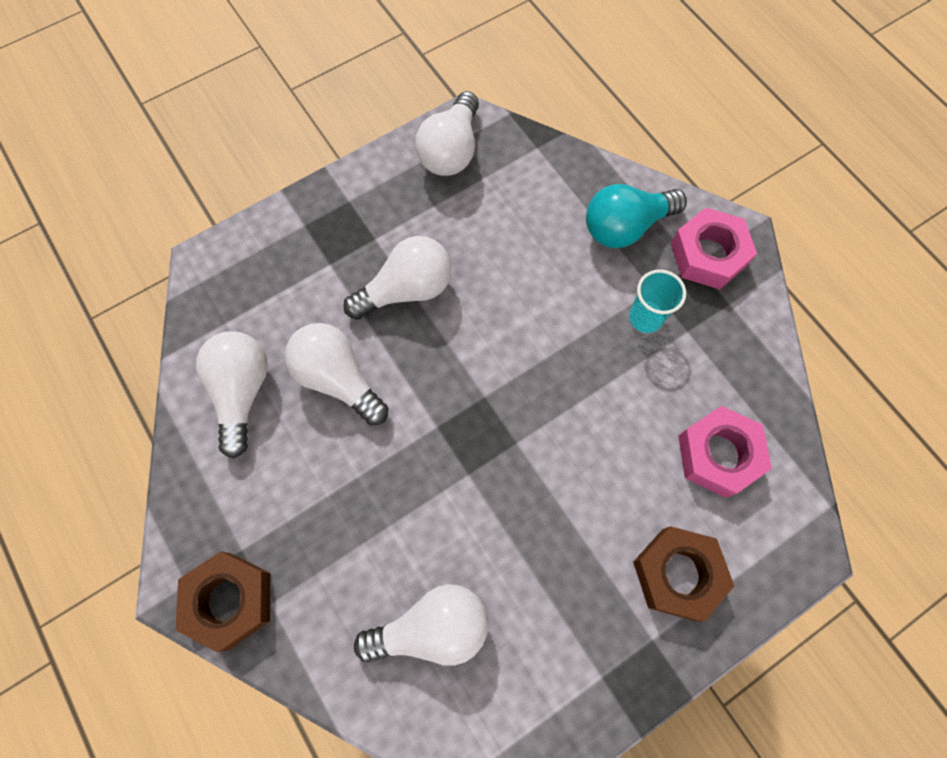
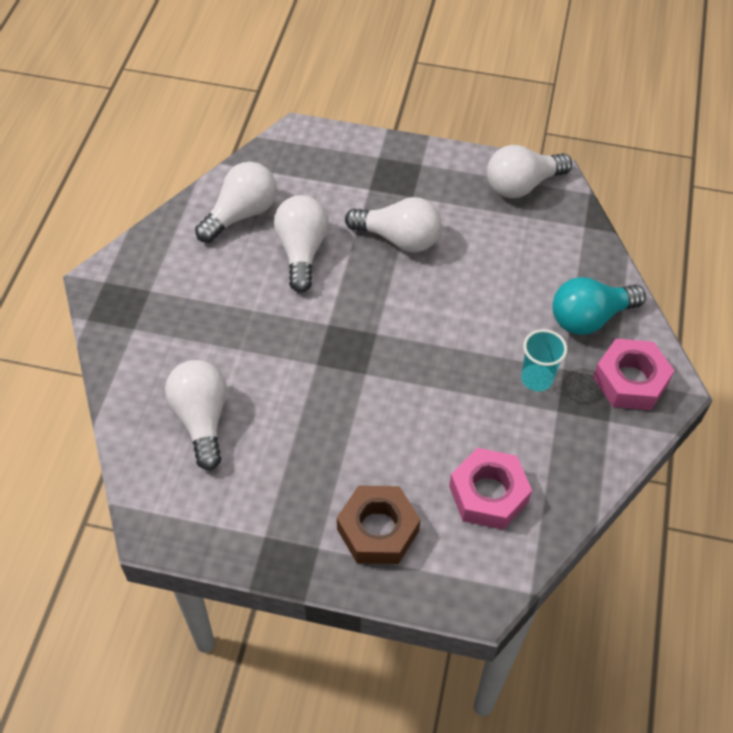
camera: 45 degrees right, 15 degrees down
(230, 600) = (116, 308): brown nut -> none
(432, 628) = (202, 419): white light bulb -> white light bulb turned 135 degrees counterclockwise
(625, 227) = (589, 318): turquoise light bulb -> turquoise light bulb turned 45 degrees counterclockwise

